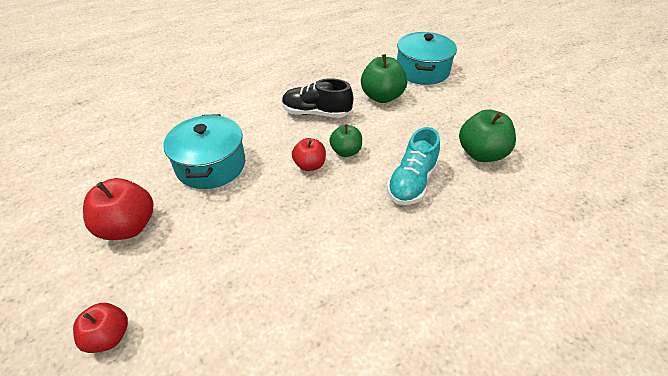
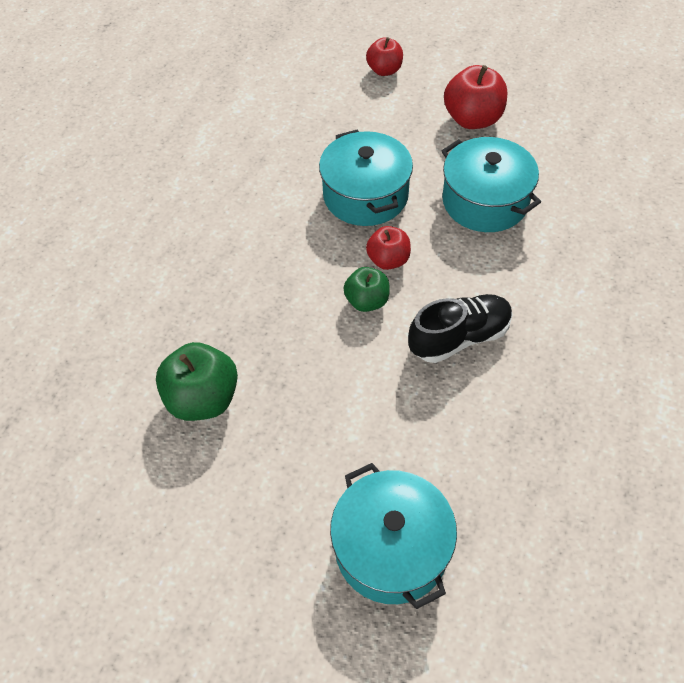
camera: 145 degrees right, 10 degrees up
(276, 214) = (365, 195): none -> turquoise pot
(382, 97) = (403, 429): green apple -> none
(412, 182) = (263, 305): turquoise shoe -> none

